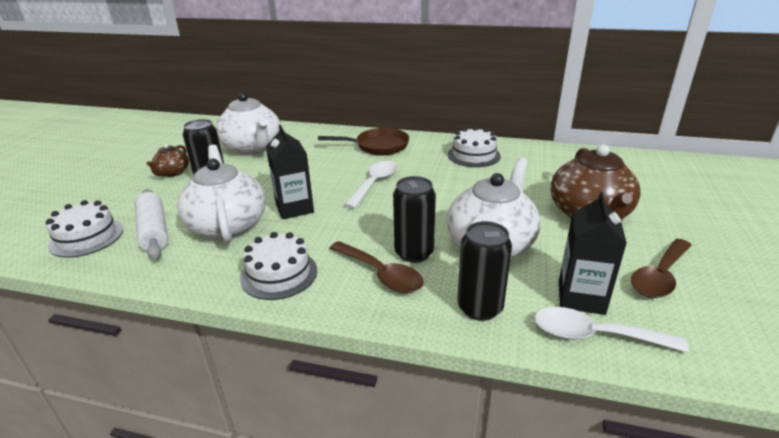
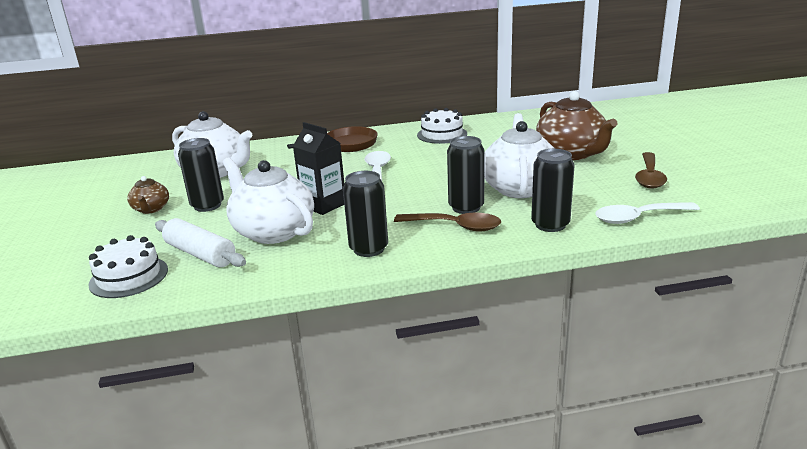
camera: 25 degrees left, 5 degrees down
(279, 274) = (369, 249): white cake -> black can
(581, 297) = (611, 201): black carton -> none

